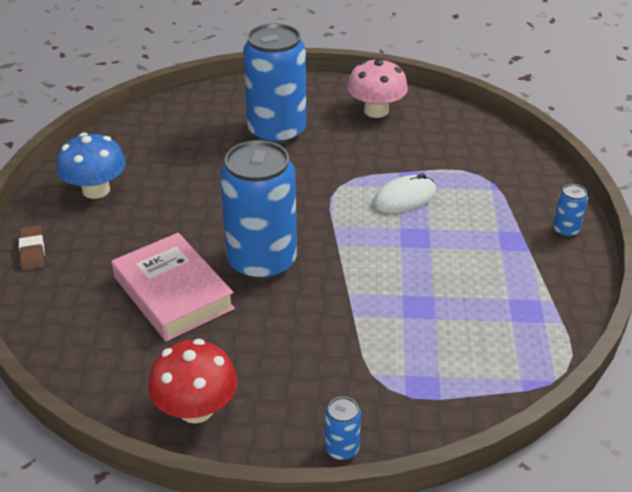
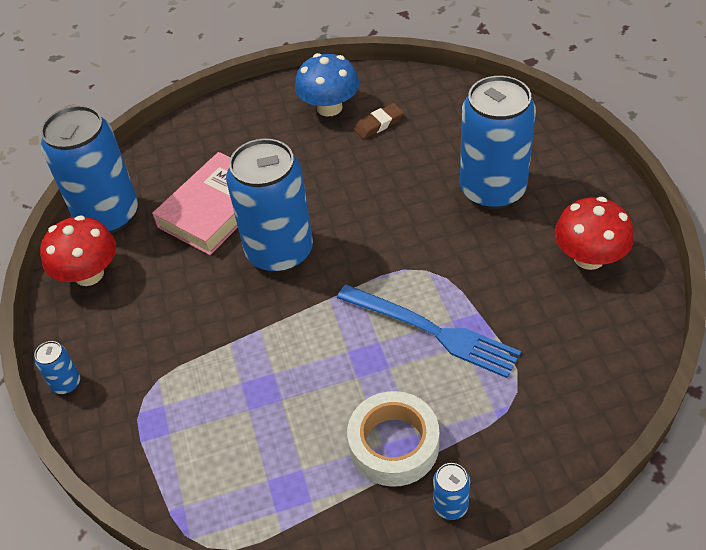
camera: 75 degrees right, 10 degrees up
(32, 251) = (235, 107): brown eraser -> brown eraser (378, 124)
(115, 379) = (108, 215): none -> blue can
(376, 111) = (589, 257): pink mushroom -> red mushroom
(404, 198) = (432, 331): white mouse -> blue fork
(503, 244) = (394, 444): none -> white tape

